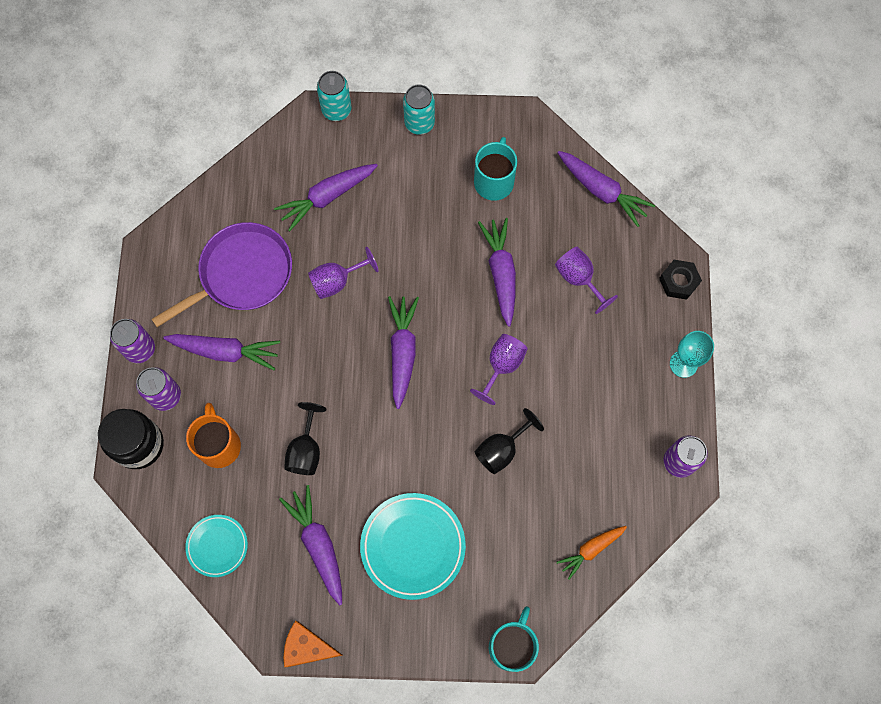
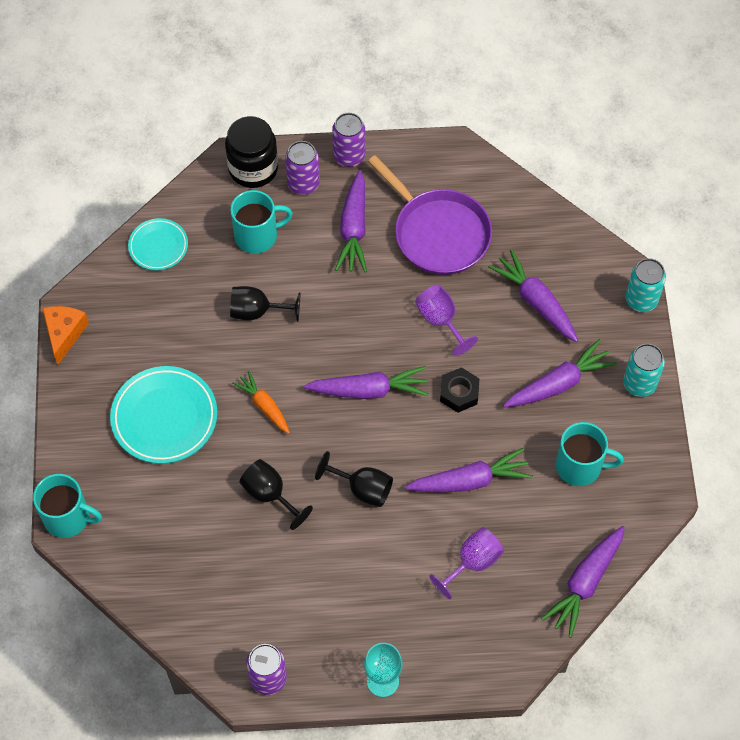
camera: 85 degrees right, 10 degrees down
(219, 445) = (257, 235): orange mug -> turquoise mug
(318, 545) = (162, 333): purple carrot -> purple carrot (558, 384)
(502, 366) = (362, 488): purple goblet -> black goblet
(591, 549) = (168, 590): orange carrot -> orange carrot (264, 406)
(678, 281) = (482, 673): black nut -> black nut (459, 393)

